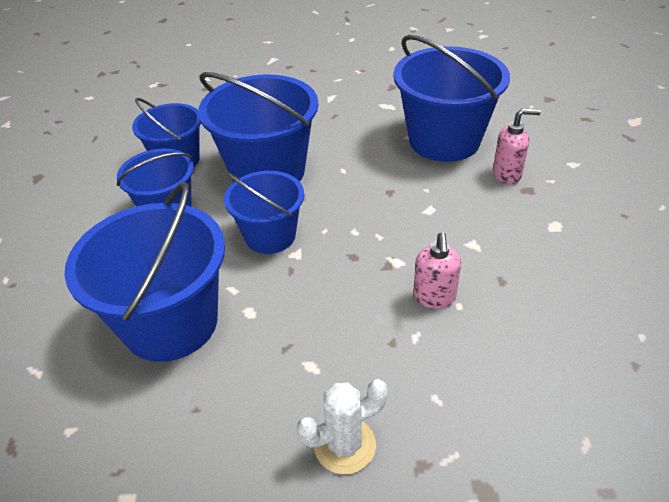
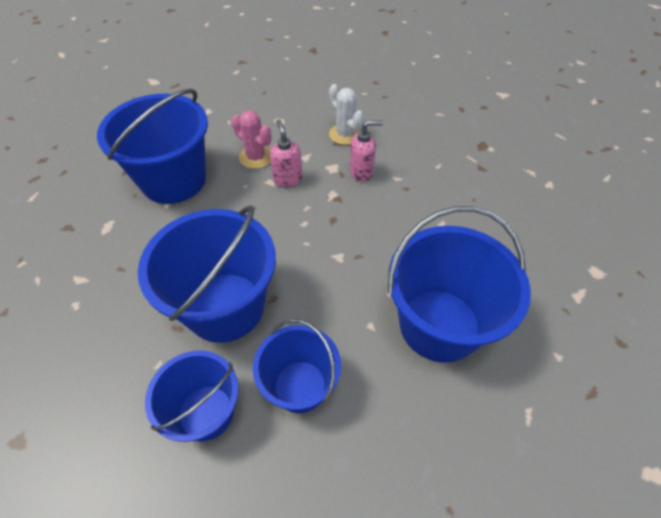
camera: 105 degrees left, 10 degrees up
(270, 236) = (321, 280): blue bucket -> none
(344, 445) = (486, 200): white cactus -> white cactus (345, 134)
(476, 200) = (256, 157): none -> pink cactus
(507, 174) = (222, 142): pink soap dispenser -> pink soap dispenser (287, 179)

